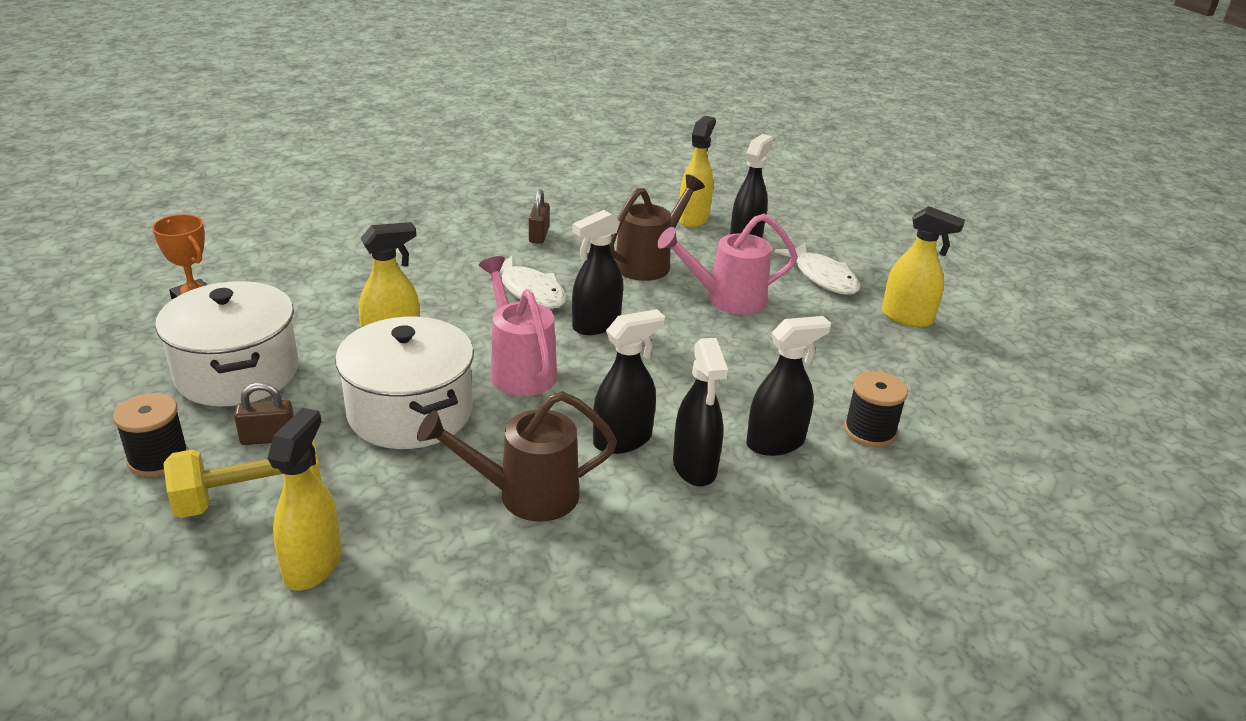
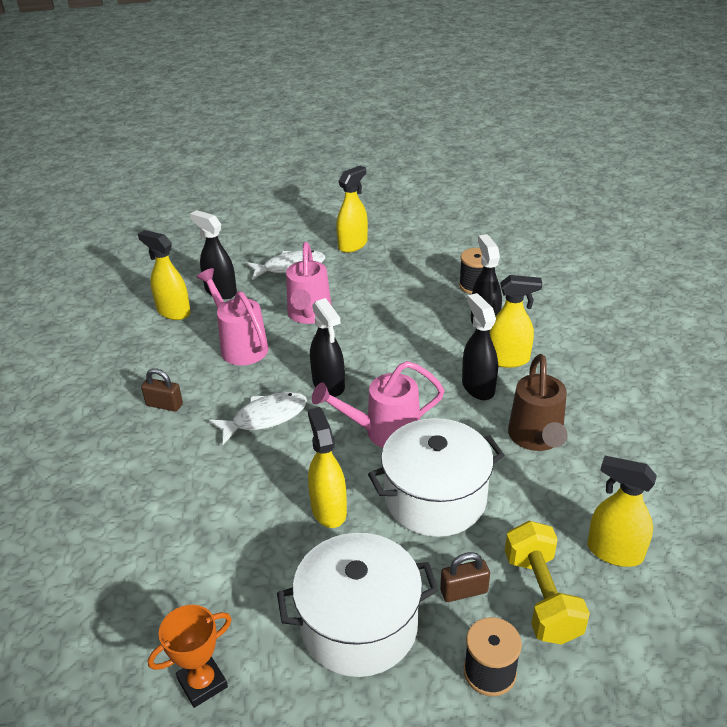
camera: 75 degrees left, 5 degrees up
(268, 438) = (464, 591): brown padlock -> brown padlock turned 75 degrees clockwise
(648, 263) = (240, 346): brown watering can -> pink watering can
(694, 467) = (508, 359): black spray bottle -> yellow spray bottle

